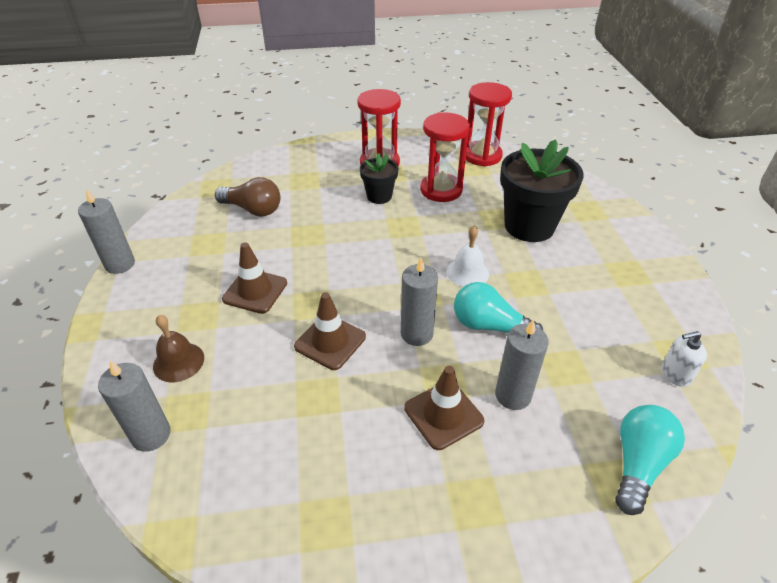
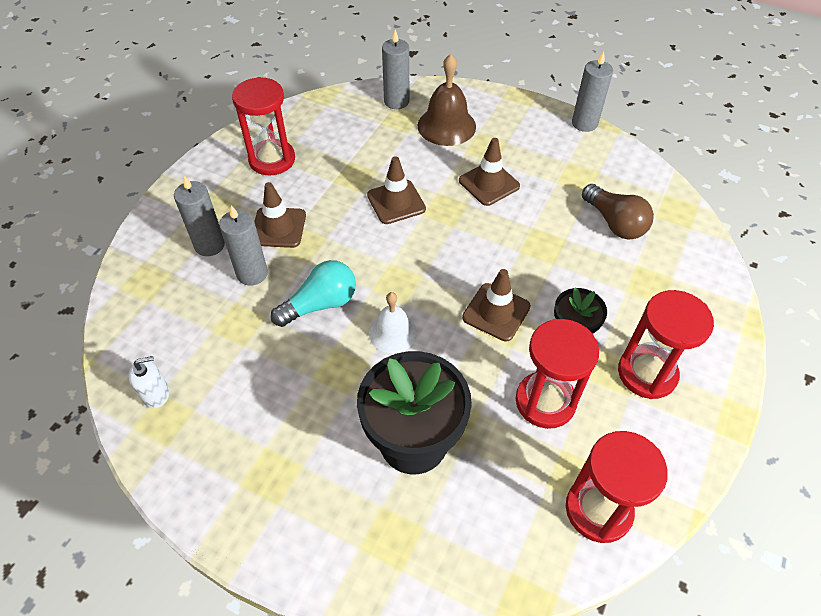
camera: 125 degrees right, 10 degrees up
(178, 362) = (446, 126): brown bell -> brown bell, size x1.54
(253, 209) = (614, 223): brown light bulb -> brown light bulb turned 90 degrees counterclockwise
(351, 501) = (272, 159): none -> red hourglass
(395, 232) = (496, 312): none -> brown traffic cone
(416, 334) = (357, 253): grey candle -> grey candle (209, 245)
(638, 464) = (140, 302): turquoise light bulb -> none
(675, 374) = (156, 394): white soap dispenser -> white soap dispenser turned 45 degrees clockwise

